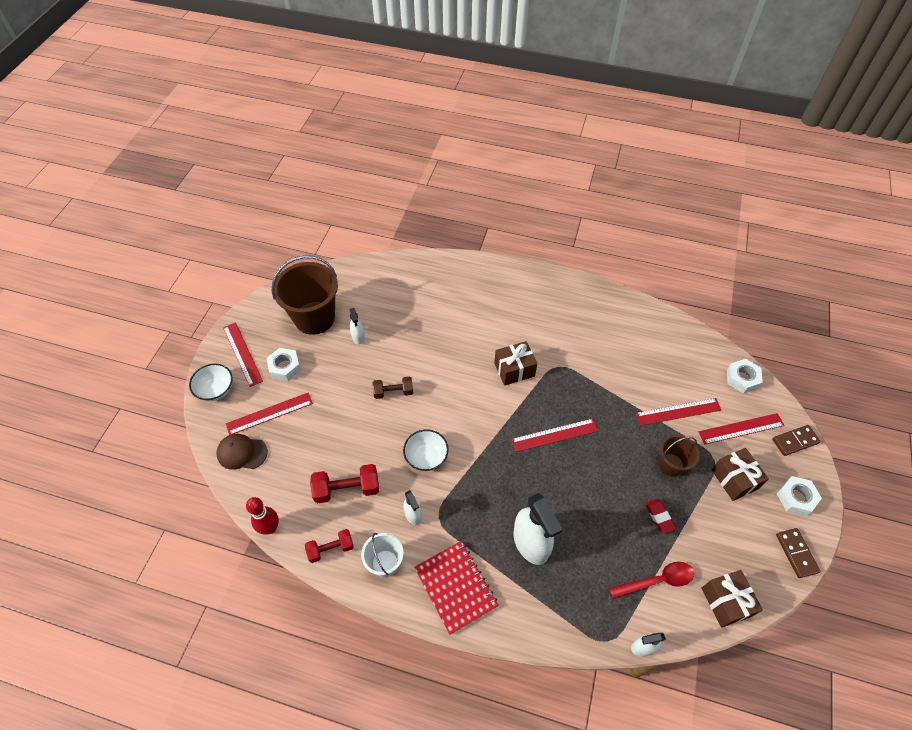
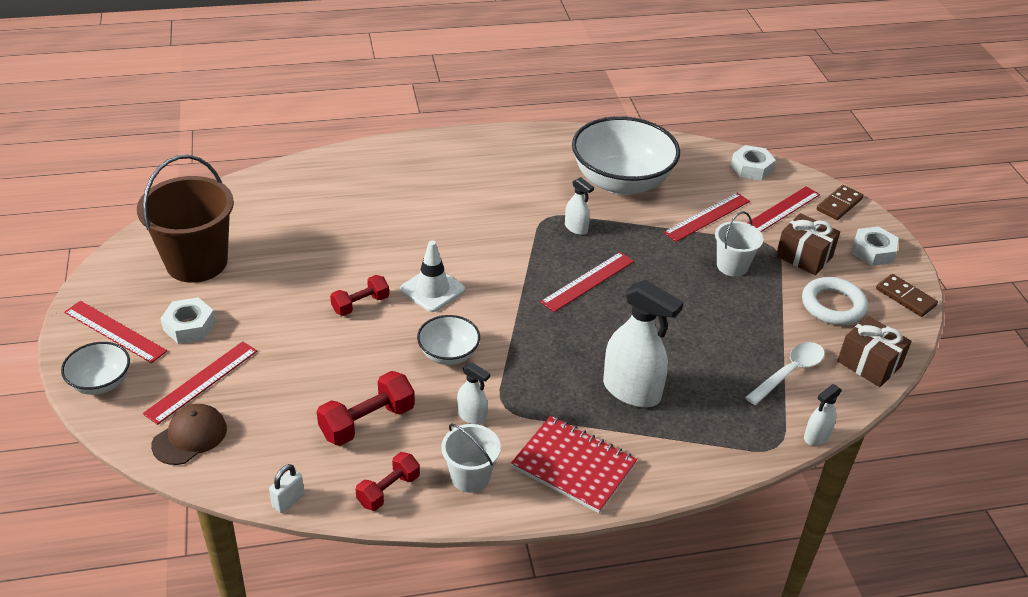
camera: 30 degrees left, 15 degrees down
(242, 453) = (190, 437): brown cap -> brown cap turned 150 degrees clockwise
(270, 528) = (288, 500): red bowling pin -> white padlock
(358, 337) = (273, 264): white spray bottle -> white spray bottle (576, 228)
(393, 392) = (360, 304): brown dumbbell -> red dumbbell
(445, 398) = (432, 289): none -> white traffic cone
(514, 370) = (498, 236): brown gift -> none
(631, 354) = (621, 182): none -> white bowl
(657, 580) = (790, 372): red spoon -> white spoon
(659, 517) = (752, 315): red eraser -> none
(671, 465) = (732, 266): brown bucket -> white bucket
(730, 535) = (833, 305): none -> white ring

